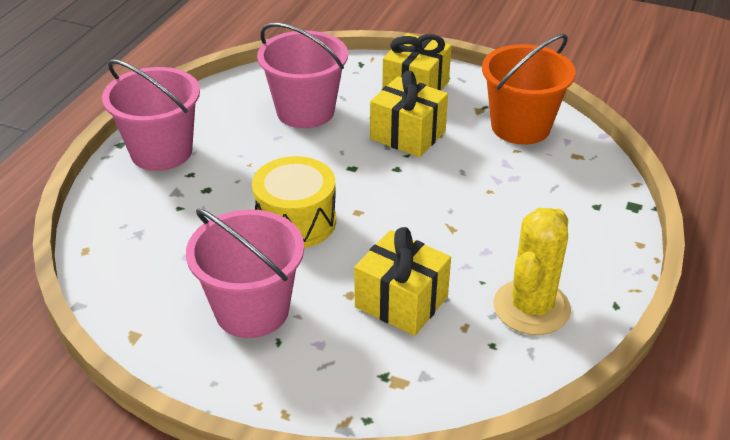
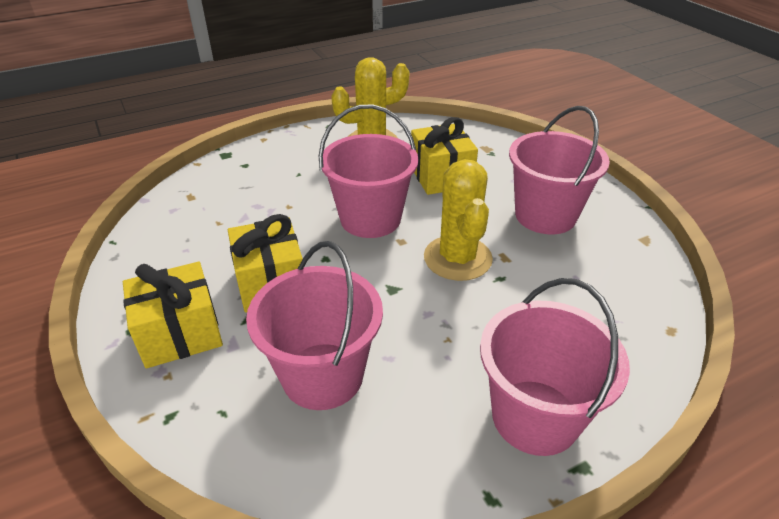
camera: 140 degrees left, 0 degrees up
(296, 221) = (457, 258): yellow drum -> yellow cactus
(407, 216) = (370, 219): none -> pink bucket
(520, 127) = (179, 238): orange bucket -> none

